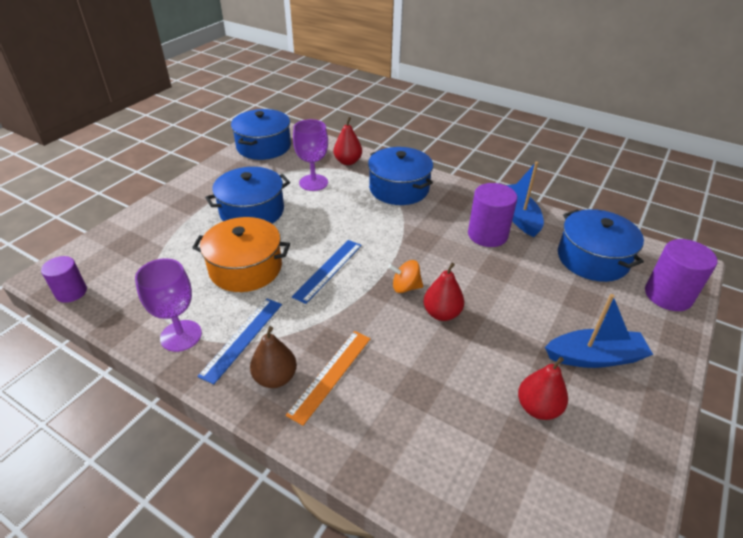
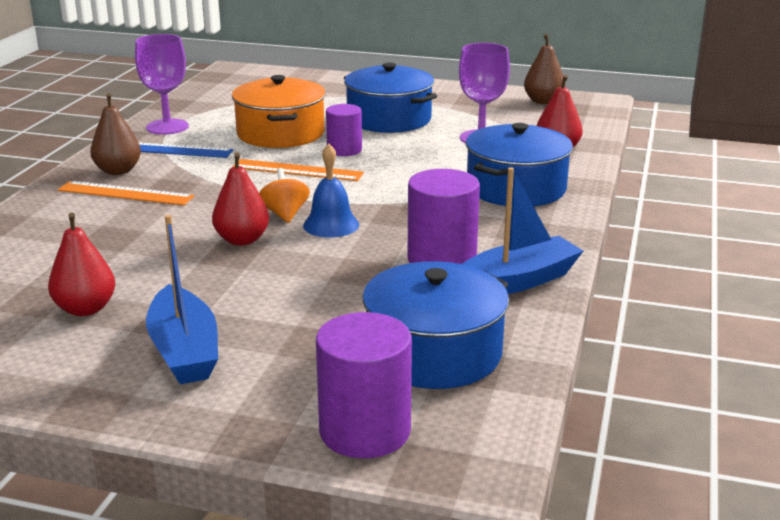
camera: 75 degrees right, 15 degrees down
(71, 292) = (213, 81): purple cylinder -> purple cylinder (344, 150)
(263, 146) = (543, 101): blue pot -> brown pear
(328, 270) = (297, 170): blue ruler -> orange ruler
(429, 269) = (331, 225): none -> blue bell

